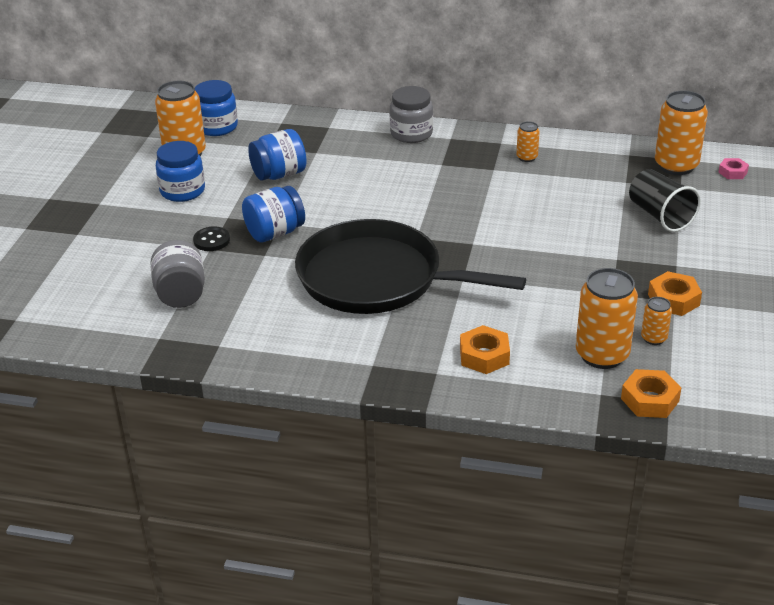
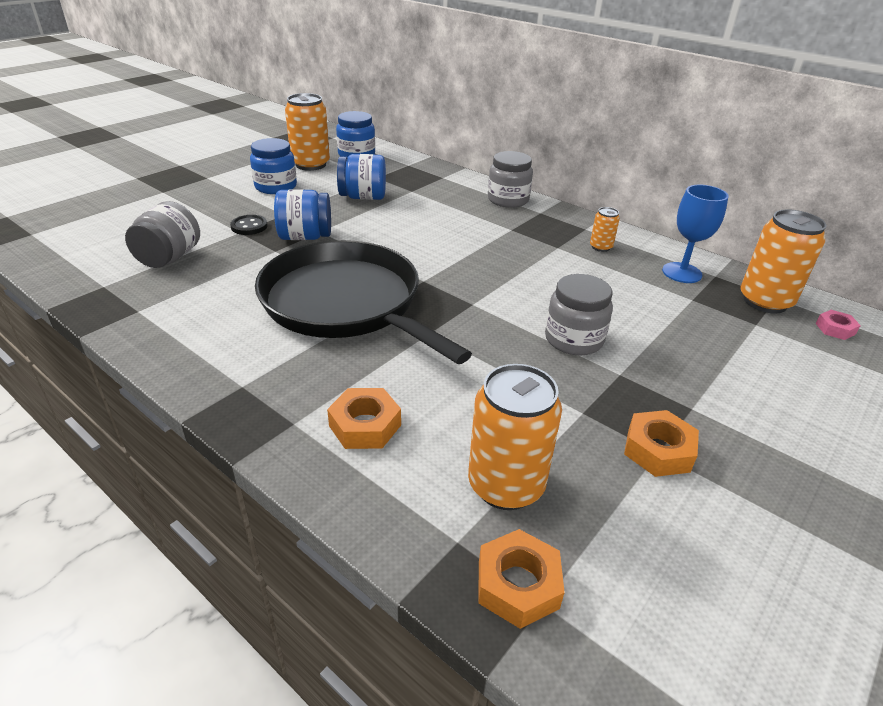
camera: 25 degrees right, 0 degrees up
(567, 245) = (573, 339): none -> grey jar
(603, 160) = (682, 273): none -> blue goblet
(653, 338) = (593, 492): orange can -> none
(660, 216) = (709, 345): black cup -> none

